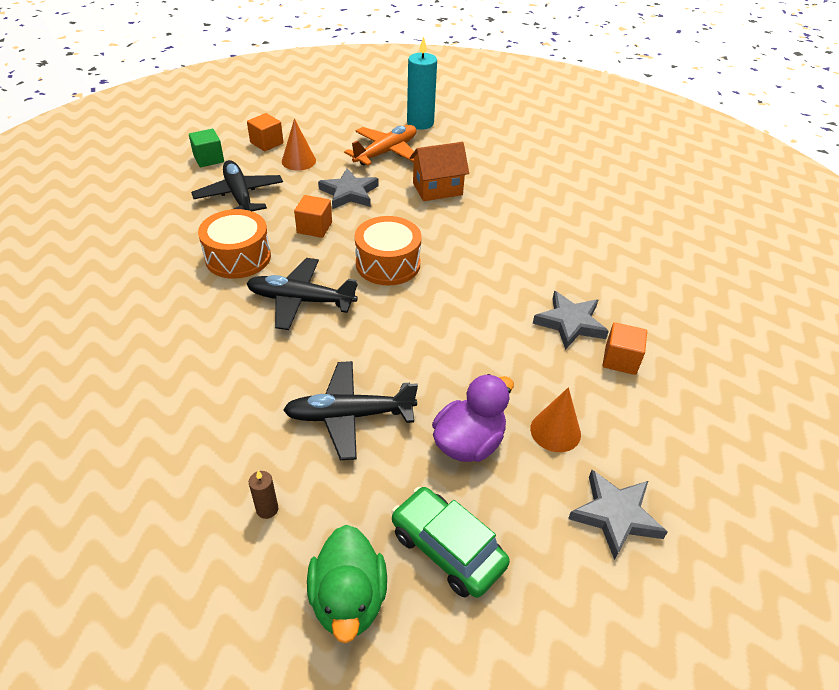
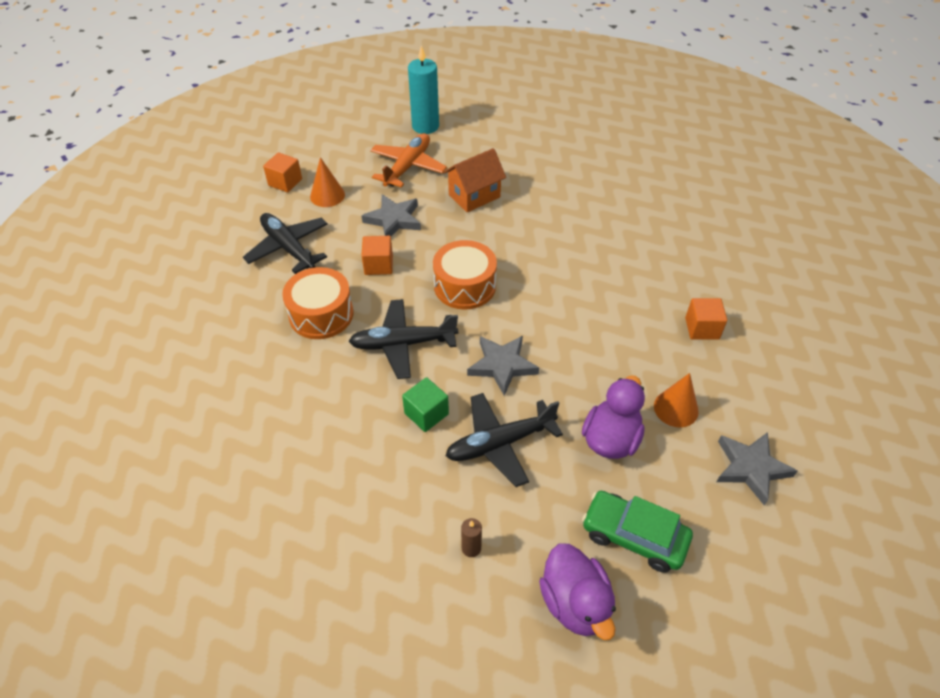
camera: 15 degrees left, 5 degrees up
(208, 159) = (235, 214): green cube -> green cube (426, 413)
(348, 599) = (575, 603): green duck -> purple duck
(570, 323) = (647, 304): grey star -> grey star (502, 365)

